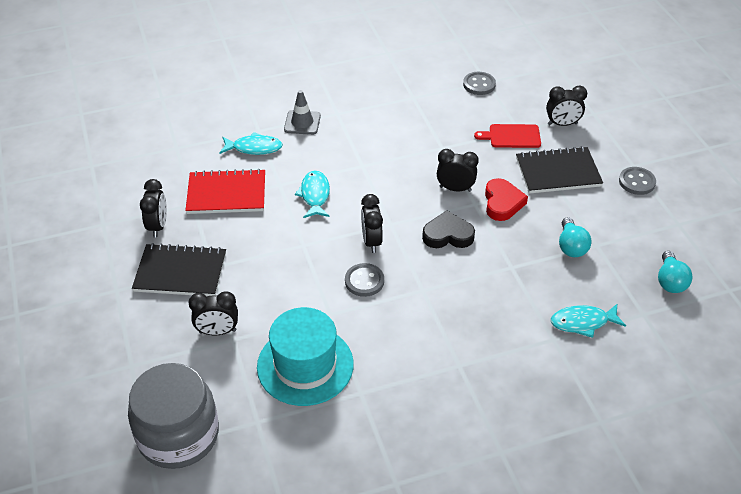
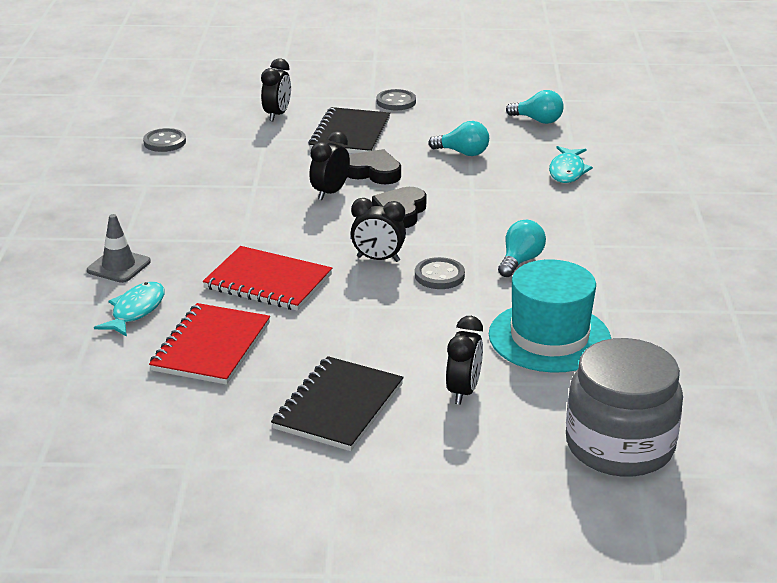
camera: 70 degrees left, 15 degrees down
(158, 226) = (232, 414): black clock -> none
(315, 195) = (268, 281): turquoise fish -> red notebook
(409, 324) = (520, 261): none -> turquoise light bulb
(502, 203) = (373, 172): red heart -> black heart
(512, 136) = (272, 144): red cutting board -> none

